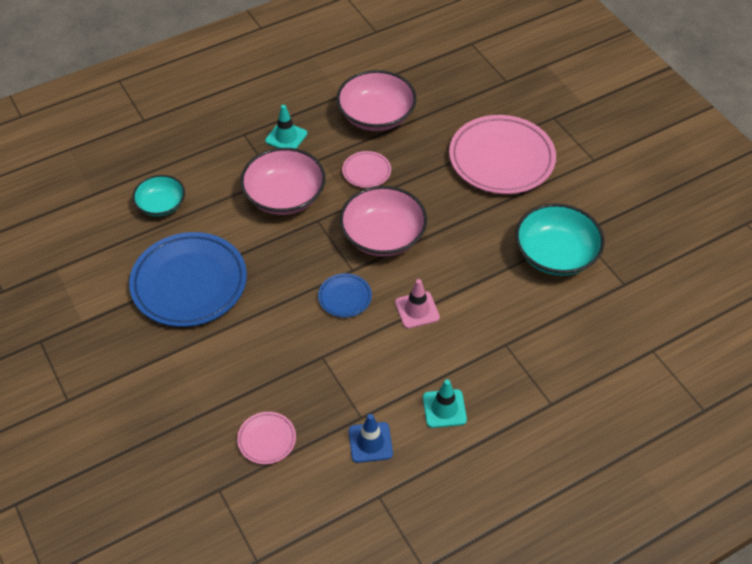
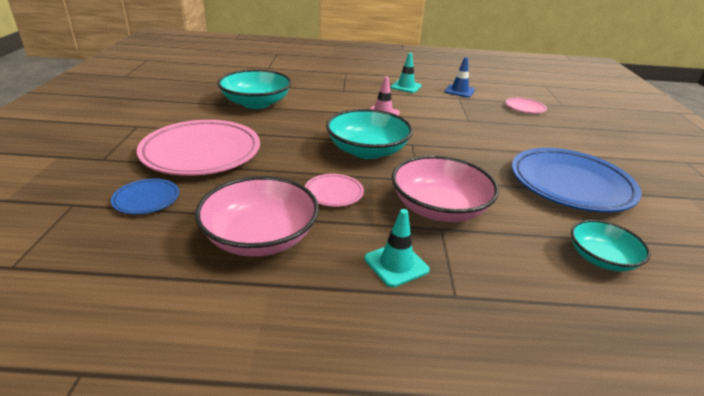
camera: 150 degrees left, 20 degrees down
(345, 297) = (430, 135): blue plate -> blue plate (146, 199)
(383, 236) = (367, 151): pink bowl -> turquoise bowl

